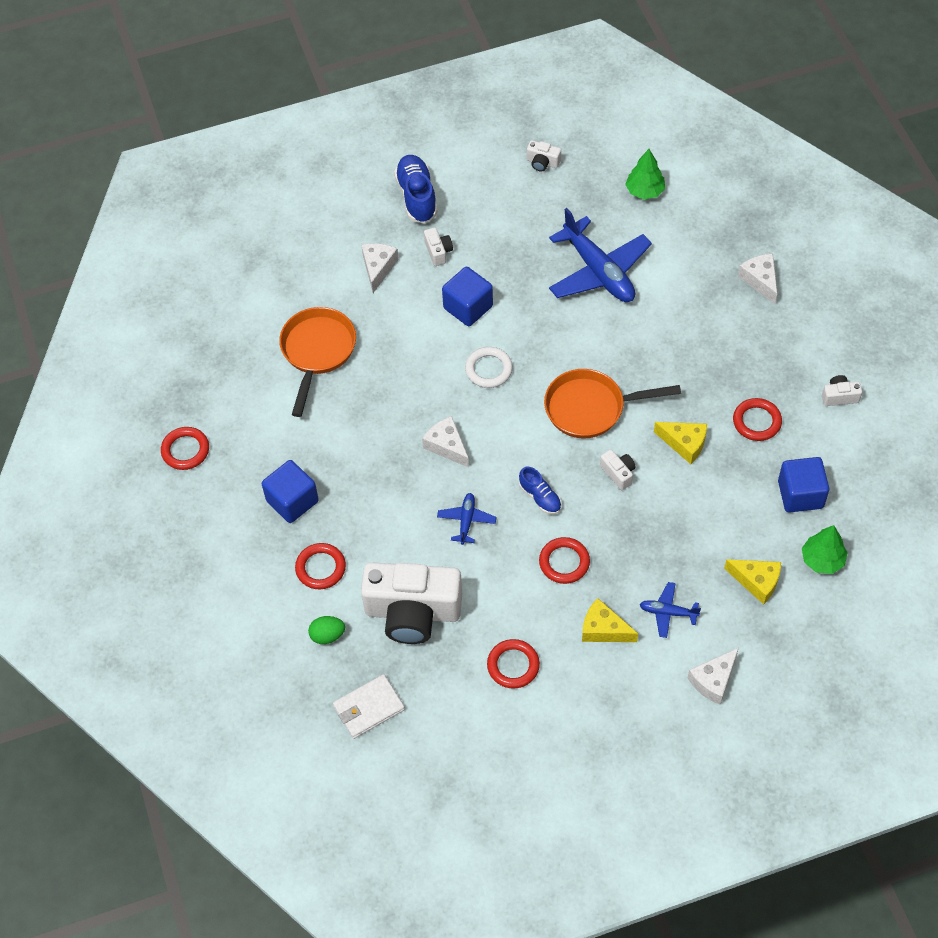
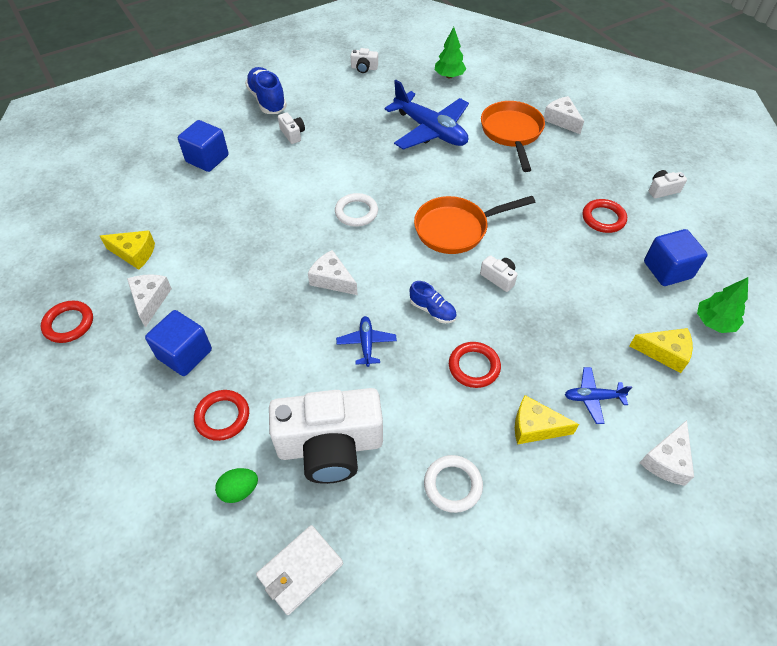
camera: 15 degrees left, 5 degrees down
(317, 352) = (196, 220): orange pan -> orange pan (512, 133)
(378, 268) = (242, 151): white cheese -> white cheese (150, 300)
(468, 307) = (327, 169): blue cube -> blue cube (207, 159)
(513, 665) = (452, 485): red ring -> white ring
(684, 444) = (549, 245): yellow cheese -> yellow cheese (134, 253)

